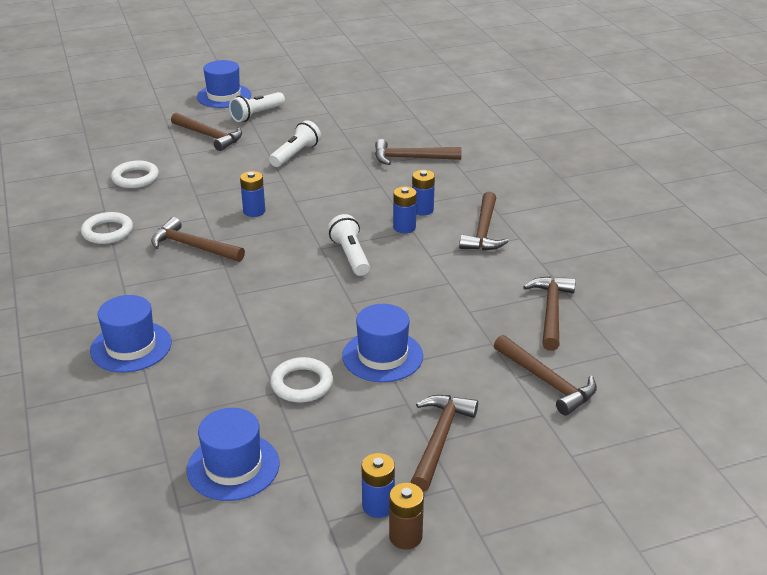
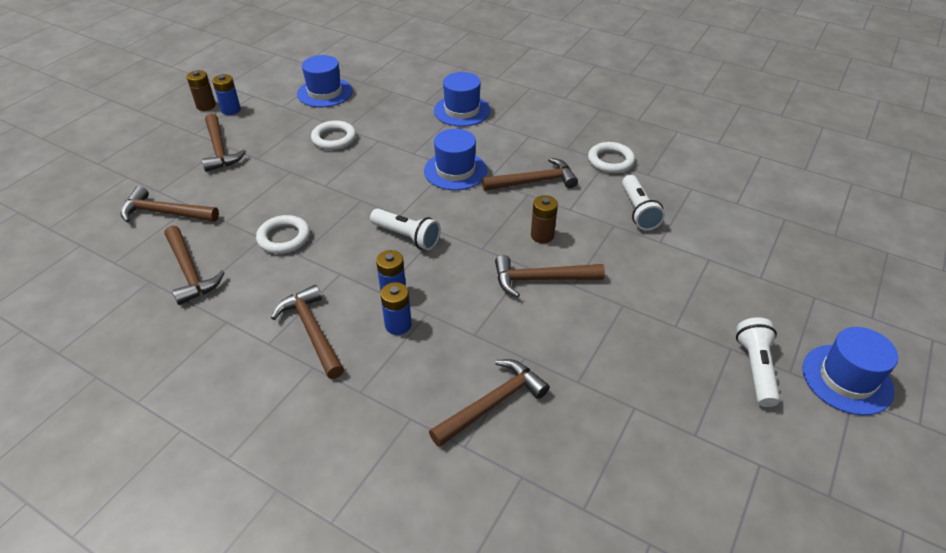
camera: 140 degrees right, 10 degrees up
(135, 178) = (688, 212): white ring -> white ring (284, 238)
(209, 136) = (732, 300): brown hammer -> brown hammer (541, 279)
(254, 211) = (542, 235): blue battery -> brown battery
(295, 154) = (615, 327): white flashlight -> white flashlight (638, 211)
(382, 356) = (299, 176): blue hat -> blue hat (455, 171)

